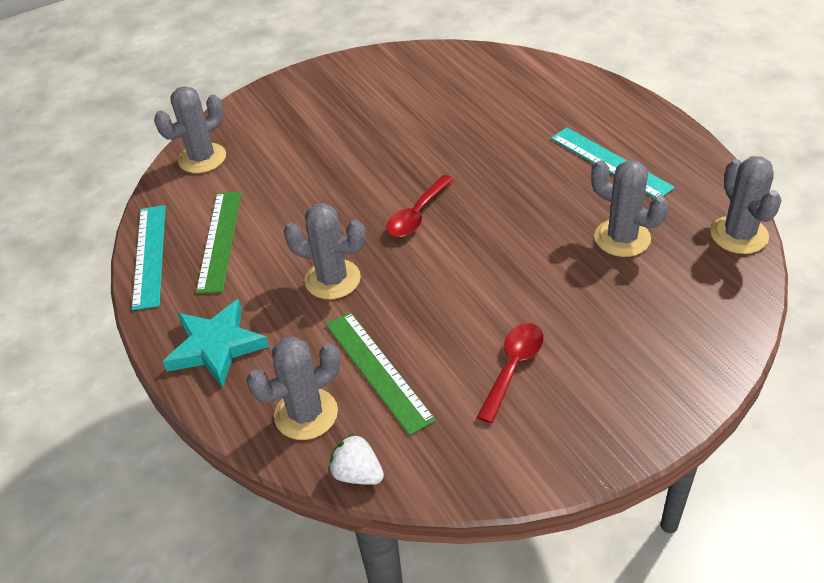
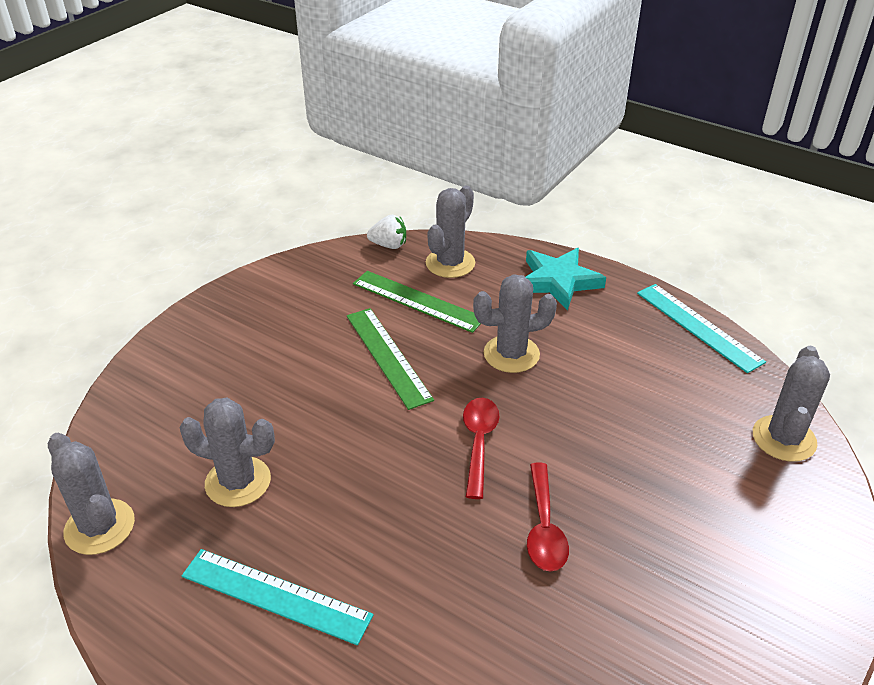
camera: 150 degrees right, 5 degrees down
(220, 240) = (652, 357): green ruler -> green ruler (388, 356)
(513, 367) = (309, 332): red spoon -> red spoon (544, 528)

